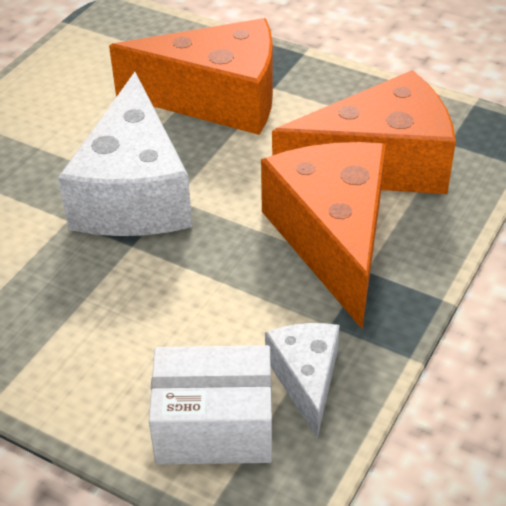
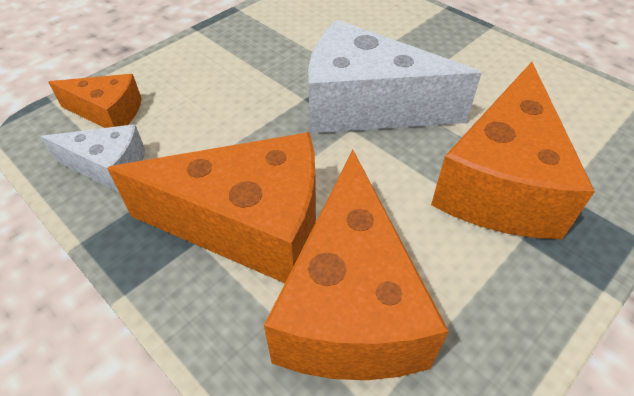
camera: 105 degrees right, 5 degrees up
(214, 426) = (108, 113): white box -> orange cheese

